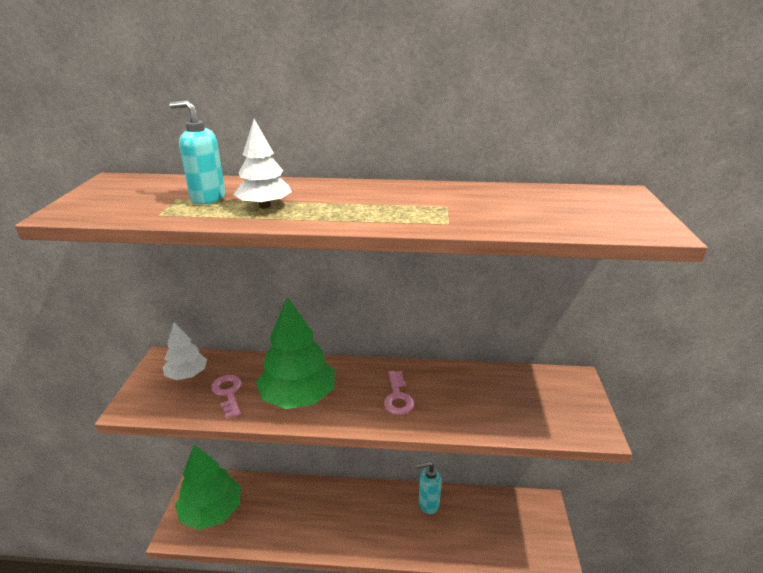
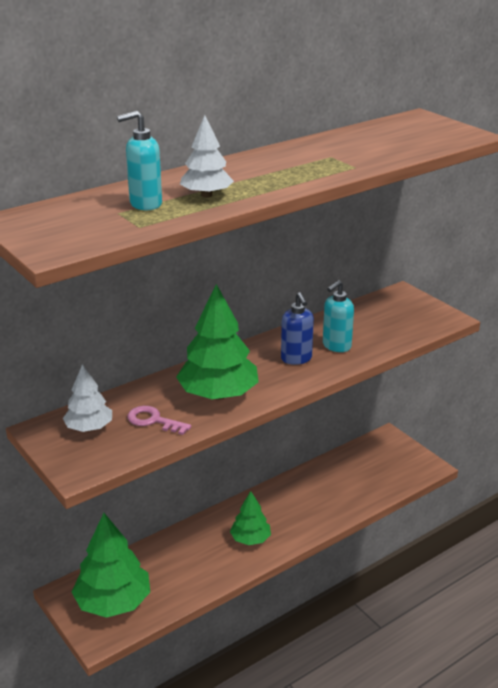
camera: 40 degrees left, 0 degrees up
(343, 525) = (250, 539): none -> green tree
(398, 397) = (296, 359): pink key -> blue soap dispenser
(428, 504) = (302, 485): turquoise soap dispenser -> turquoise soap dispenser (336, 346)

